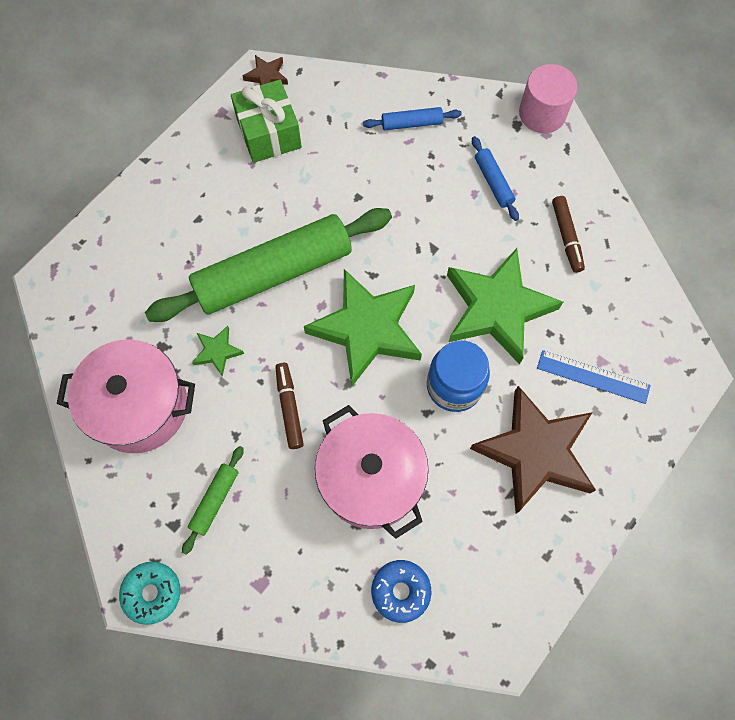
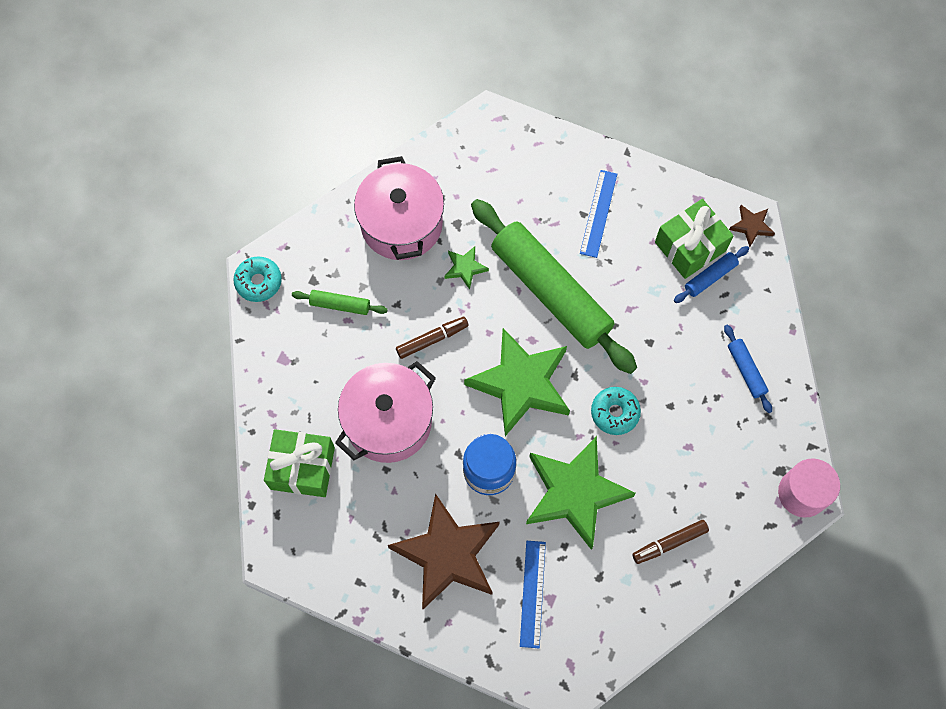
camera: 75 degrees right, 0 degrees up
(202, 204) = (598, 213): none -> blue ruler
(400, 591) = (302, 468): blue donut -> green gift
(422, 249) = (615, 413): none -> turquoise donut
(493, 182) = (707, 461): blue rolling pin -> blue rolling pin (710, 277)

